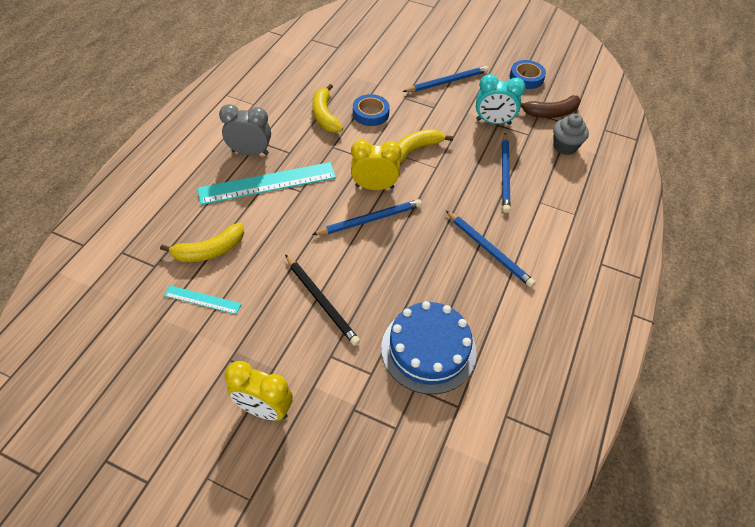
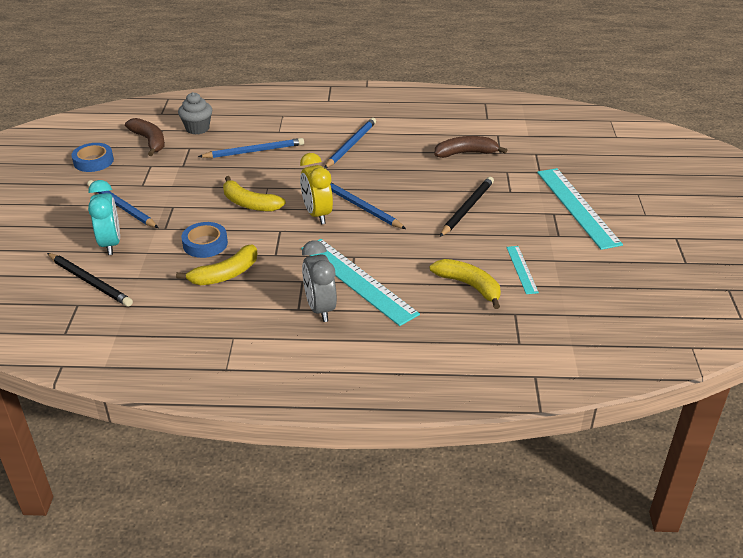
camera: 110 degrees left, 15 degrees down
(264, 409) = (577, 207): yellow clock -> turquoise ruler
(359, 55) = (90, 281): none -> black pencil
(428, 349) = (466, 153): blue cake -> brown banana
(493, 122) = (180, 168): turquoise clock -> turquoise clock (110, 244)

